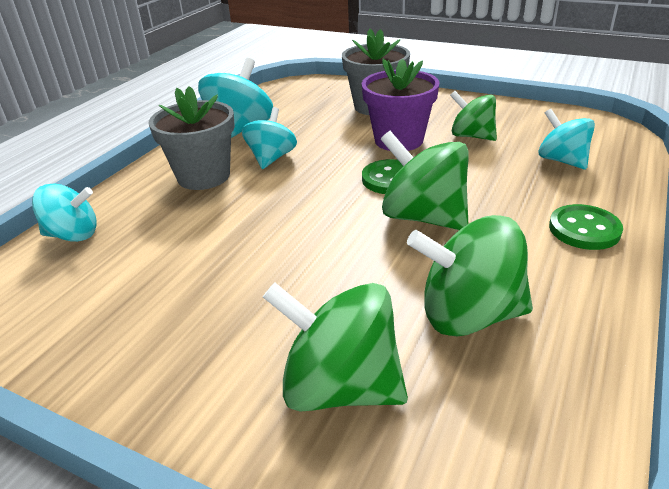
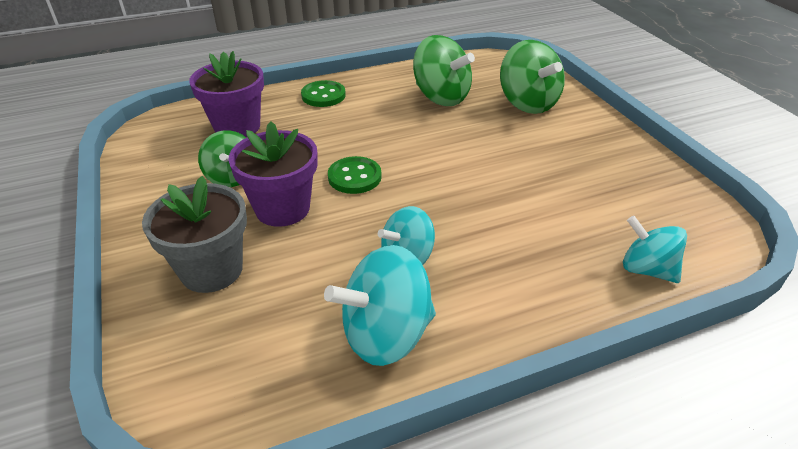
camera: 140 degrees left, 5 degrees up
(203, 176) = (490, 274): grey flower pot -> none
(423, 217) = (383, 142): green spinning top -> none
(562, 161) = (237, 127): turquoise spinning top -> purple flower pot

